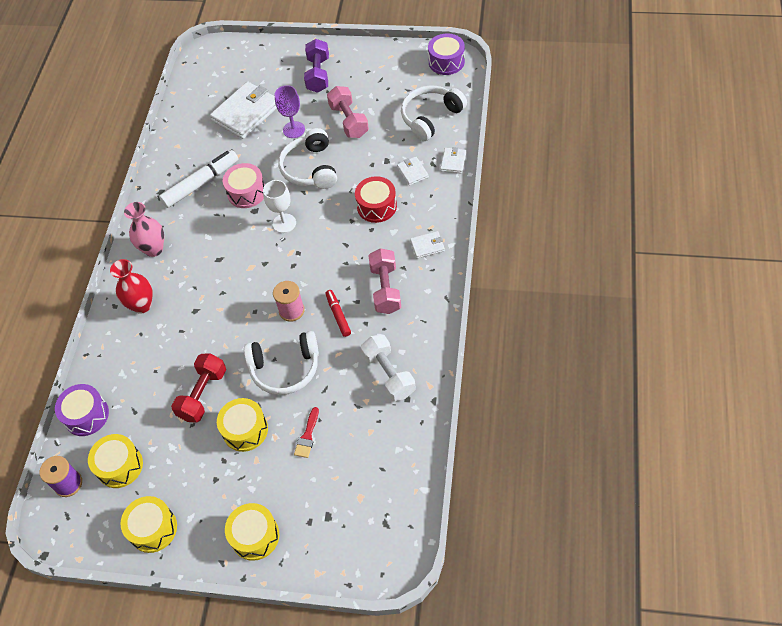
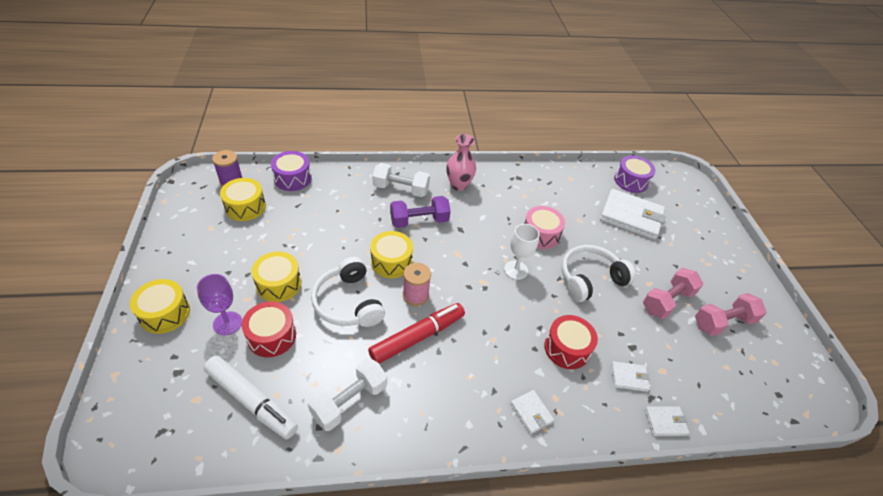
camera: 65 degrees right, 10 degrees down
(142, 305) = (401, 189): red vase -> white dumbbell
(153, 529) = (184, 239): yellow drum -> yellow drum (391, 262)
(201, 183) = (537, 201): white marker -> white marker (251, 401)
(203, 394) = (315, 246): red dumbbell -> none
(294, 130) = (630, 256): purple goblet -> purple goblet (227, 323)
(307, 436) = (271, 336): red brush -> red drum
(318, 74) = (710, 263): purple dumbbell -> purple dumbbell (419, 221)
(338, 315) = (417, 337): red marker -> red marker, size x1.80
(385, 289) = (460, 377): pink dumbbell -> pink dumbbell (723, 322)
(412, 172) = (629, 377): white wallet -> white wallet turned 45 degrees clockwise
(431, 117) = (717, 384): white headphones -> none
(446, 62) = (811, 387): purple drum -> purple drum (631, 181)

